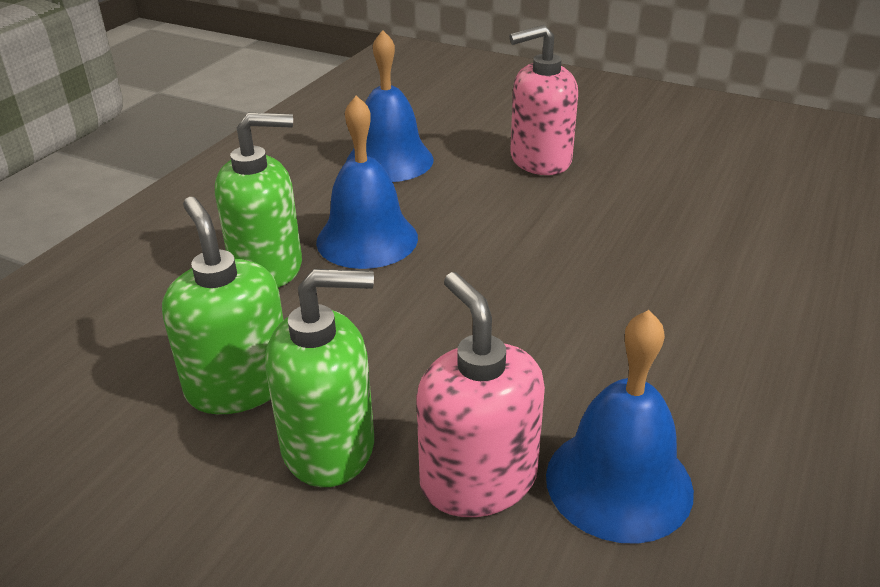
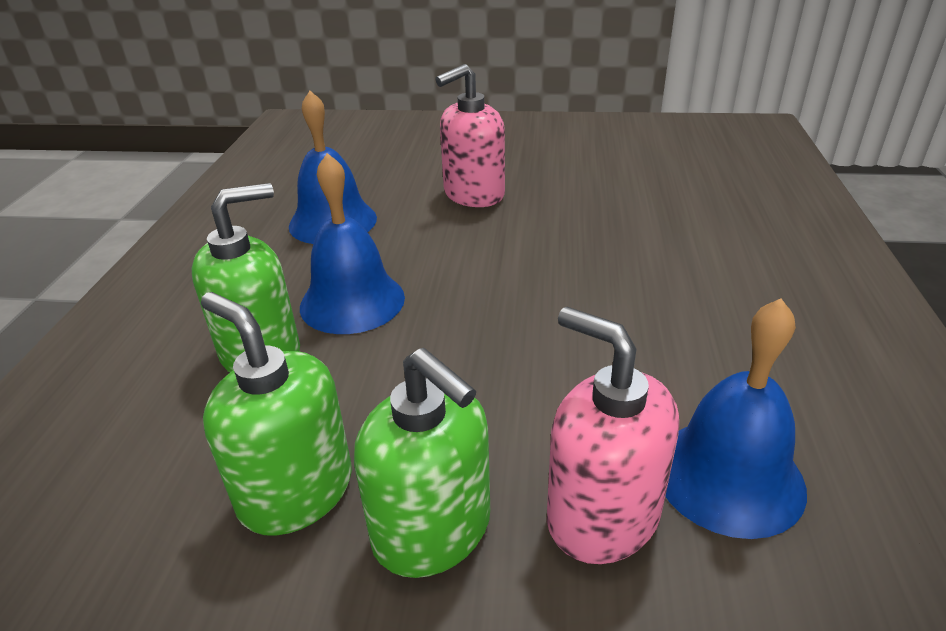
camera: 20 degrees left, 0 degrees up
(329, 446) = (433, 530): green soap dispenser -> green soap dispenser turned 75 degrees clockwise

